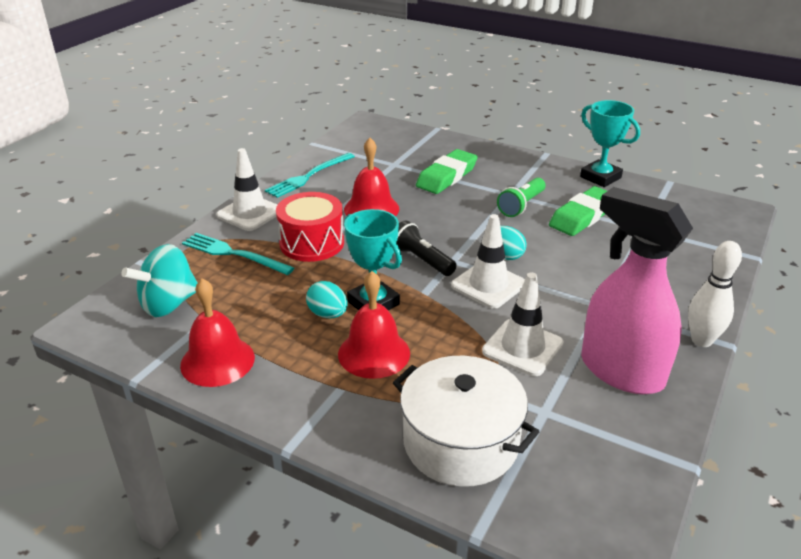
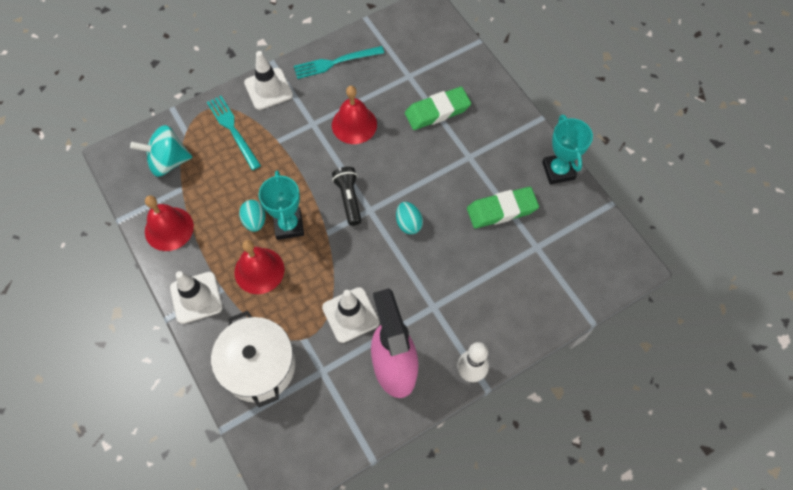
camera: 30 degrees right, 30 degrees up
(312, 243) = (289, 143): red drum -> none
(488, 285) = (374, 247): white traffic cone -> white traffic cone (196, 297)
(521, 206) = (465, 174): green flashlight -> none

